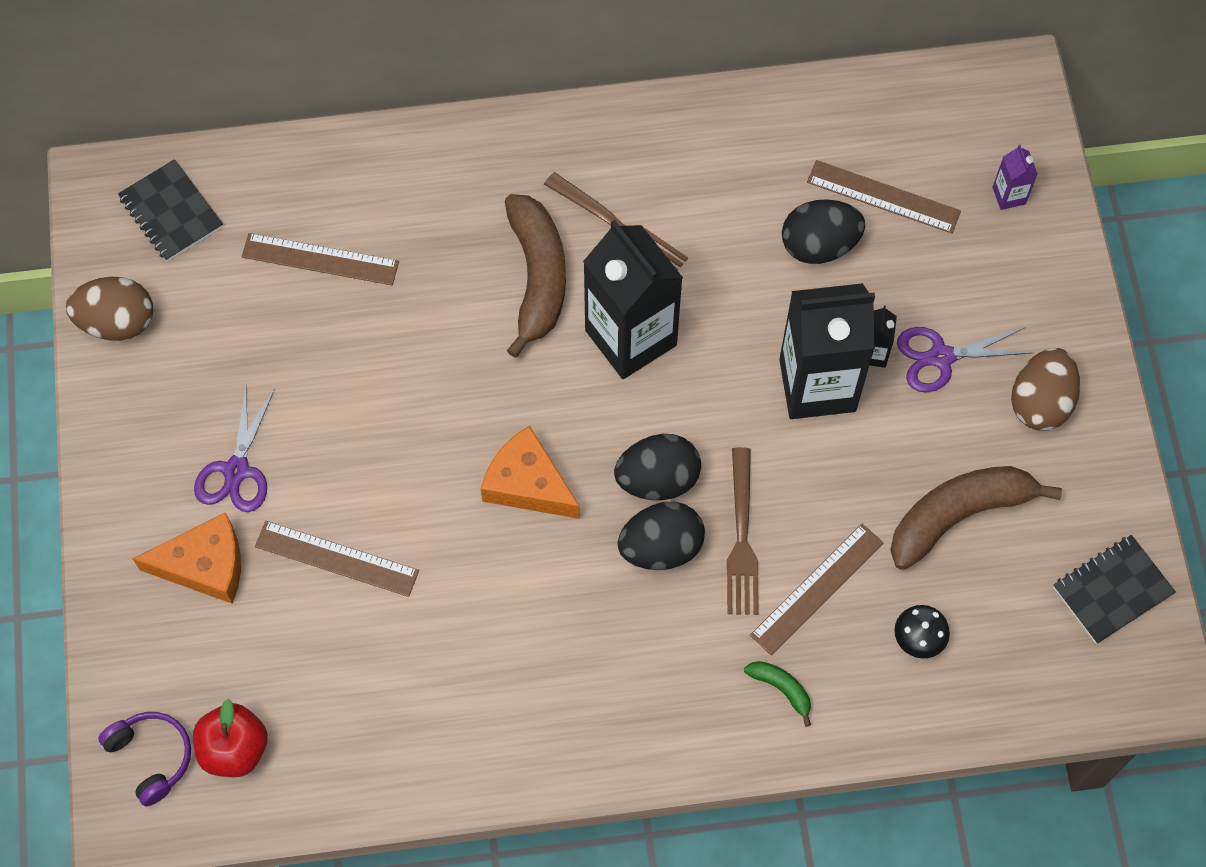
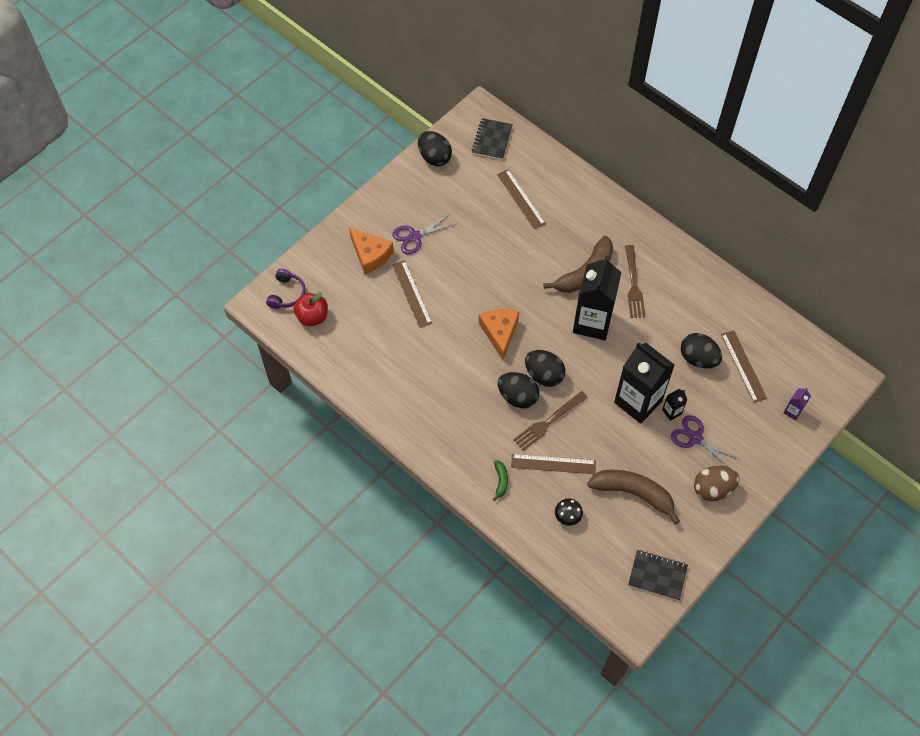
camera: 50 degrees right, 5 degrees down
(117, 322) = (434, 157): brown egg -> black egg

